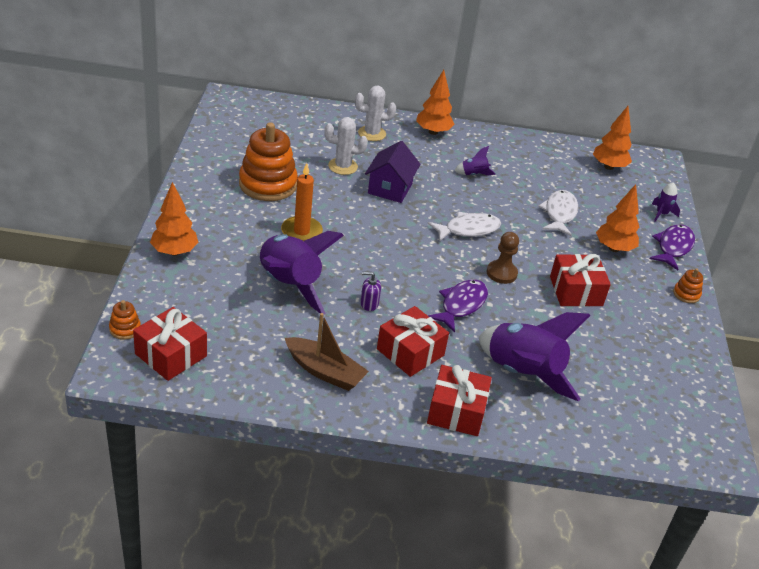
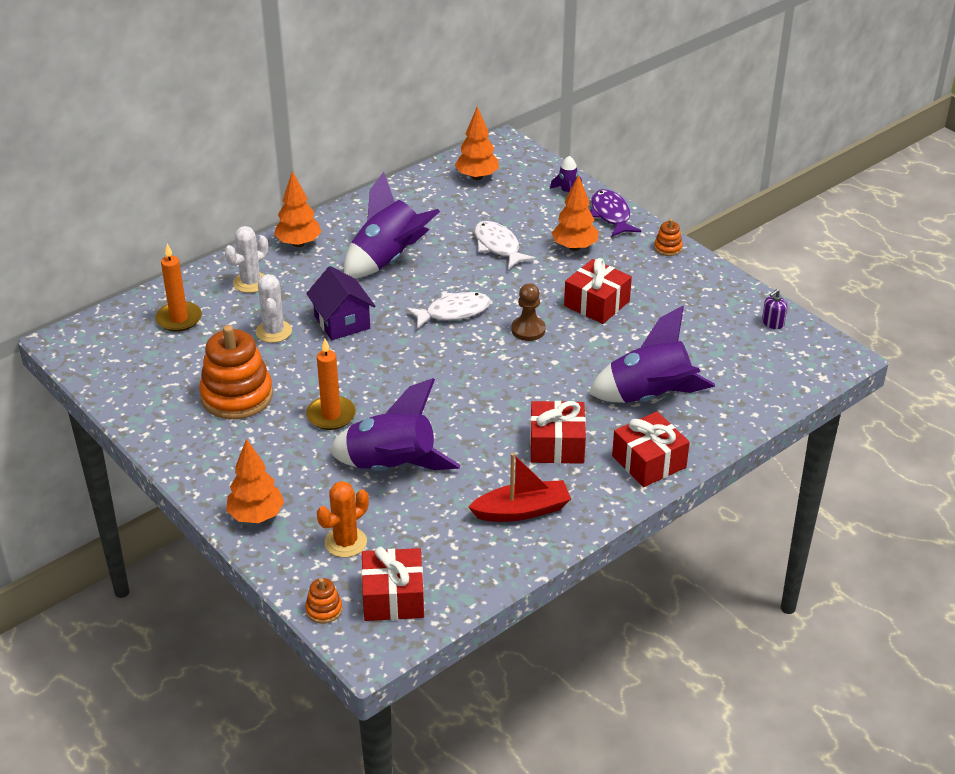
camera: 40 degrees left, 0 degrees up
(196, 304) = (345, 542): none -> orange cactus
(302, 126) = (179, 319): none -> orange candle
(325, 371) = (522, 510): brown boat -> red boat
(343, 166) = (273, 331): white cactus -> white cactus turned 60 degrees counterclockwise
(369, 304) = (473, 432): purple soap dispenser -> purple soap dispenser (772, 323)
(461, 305) = (537, 379): purple fish -> none
(468, 229) = (453, 312): white fish -> white fish turned 45 degrees clockwise
(474, 175) = (388, 260): purple rocket -> purple rocket, size x2.32

